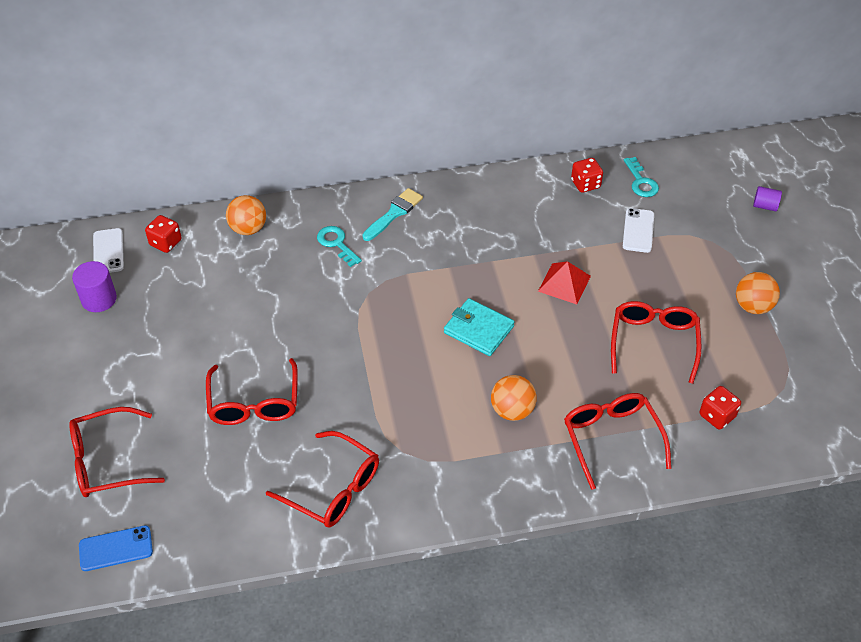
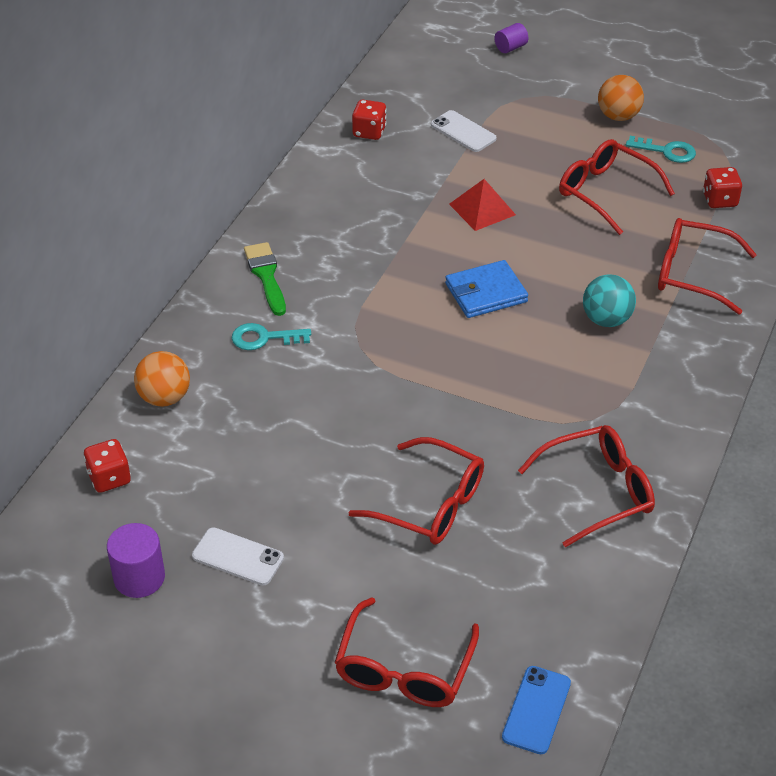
camera: 55 degrees left, 5 degrees down
(108, 251) = (66, 537): white phone -> white phone (237, 557)
(394, 213) = (266, 276): turquoise brush -> green brush
(478, 329) = (486, 293): turquoise wallet -> blue wallet
(512, 410) = (606, 319): orange ball -> turquoise ball
(641, 182) = (403, 98): turquoise key -> turquoise key (666, 151)

